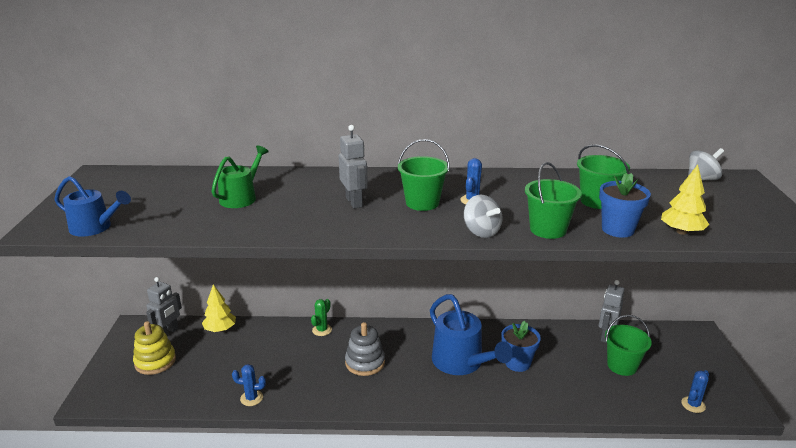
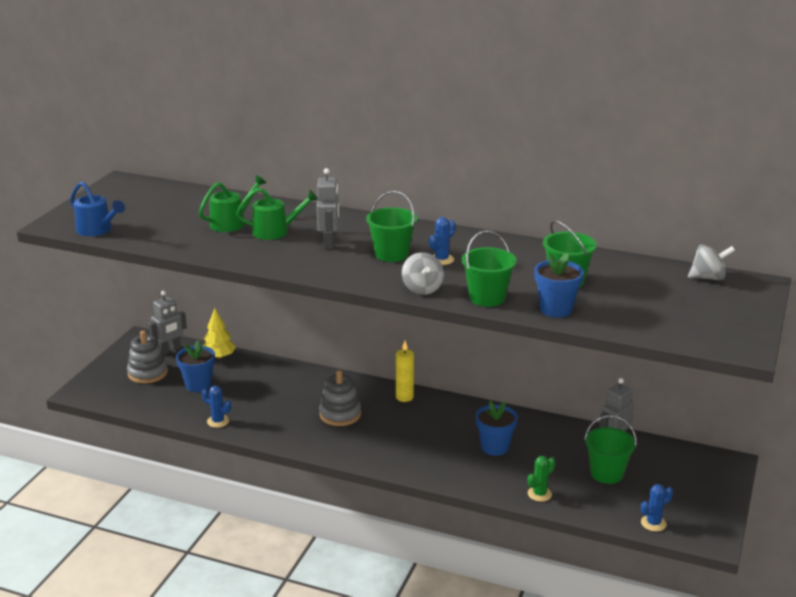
camera: 20 degrees right, 0 degrees up
(155, 361) = (147, 373): yellow stacking toy -> grey stacking toy
(213, 363) = (198, 385): none -> blue flower pot
(292, 199) = (275, 231): none -> green watering can
(322, 330) = (315, 377): green cactus -> green cactus (539, 494)
(411, 332) = (404, 397): none -> yellow candle
(461, 362) = (437, 434): blue watering can -> none
(681, 232) = (618, 322): yellow tree -> none

